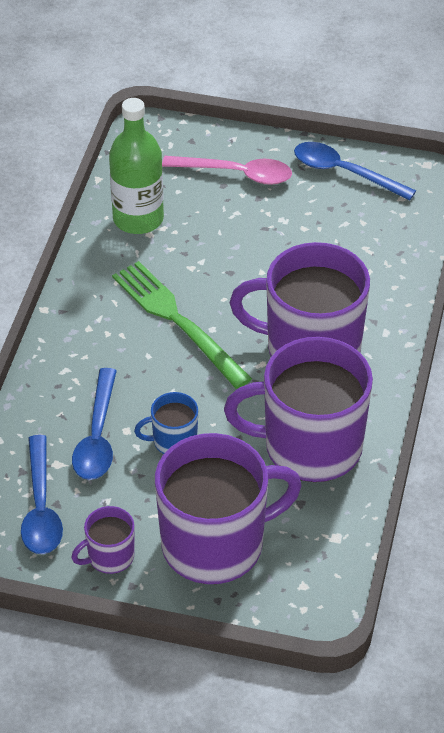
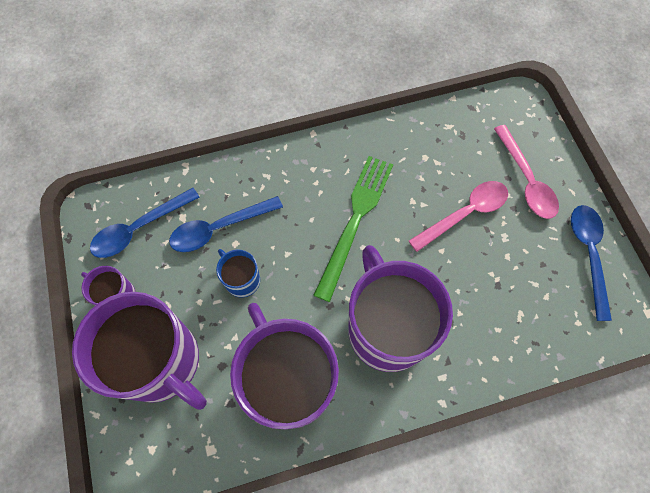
camera: 60 degrees right, 20 degrees up
(138, 219) = (434, 142): green bottle -> none
(236, 235) = (464, 214): none -> pink spoon

